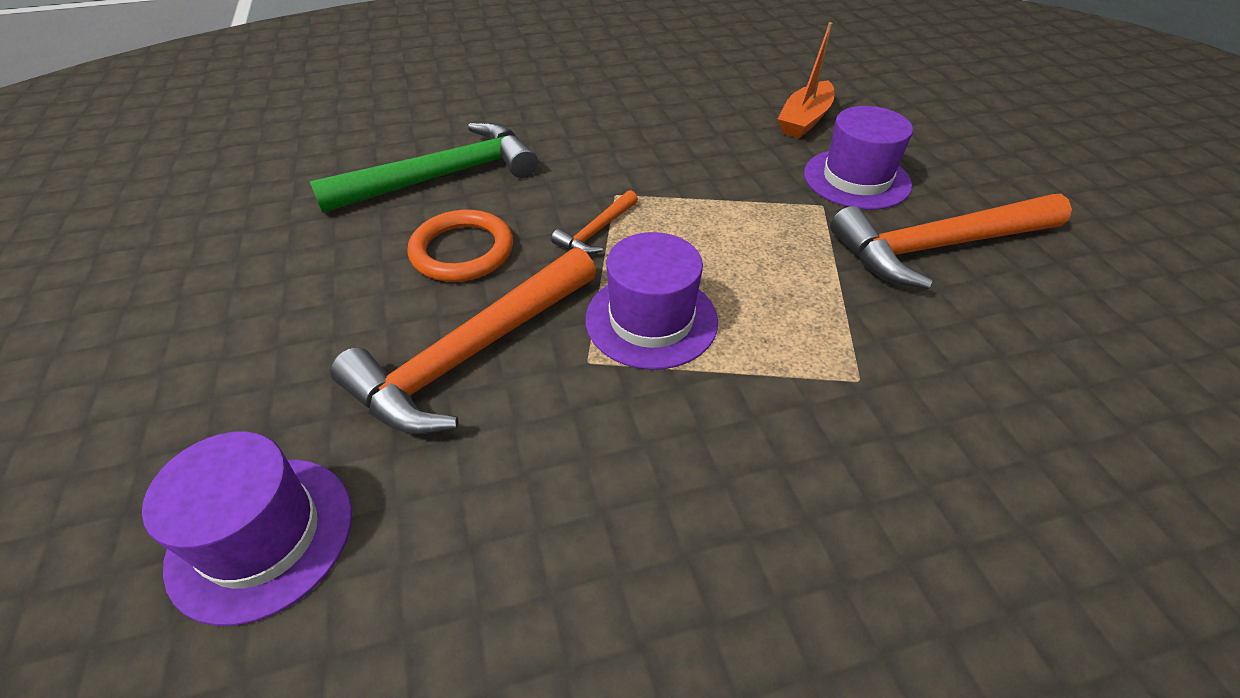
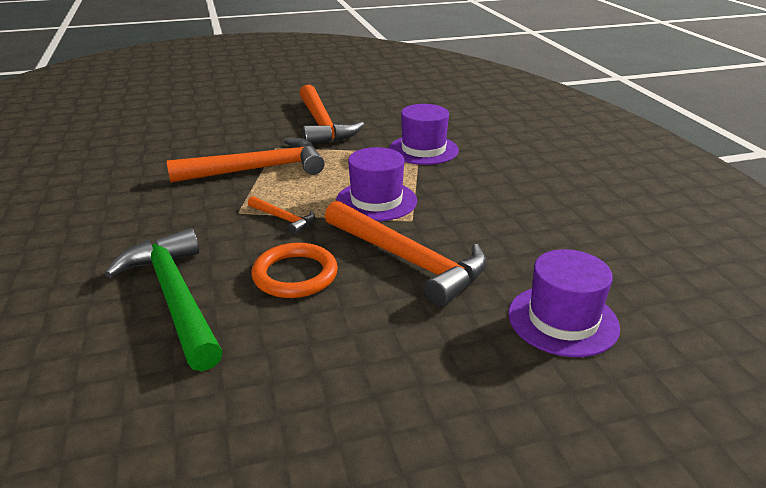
camera: 90 degrees left, 15 degrees down
(740, 196) = (257, 169): none -> orange hammer
(804, 120) = (171, 143): orange boat -> none
(856, 179) = (251, 136): purple hat -> purple hat (423, 150)

